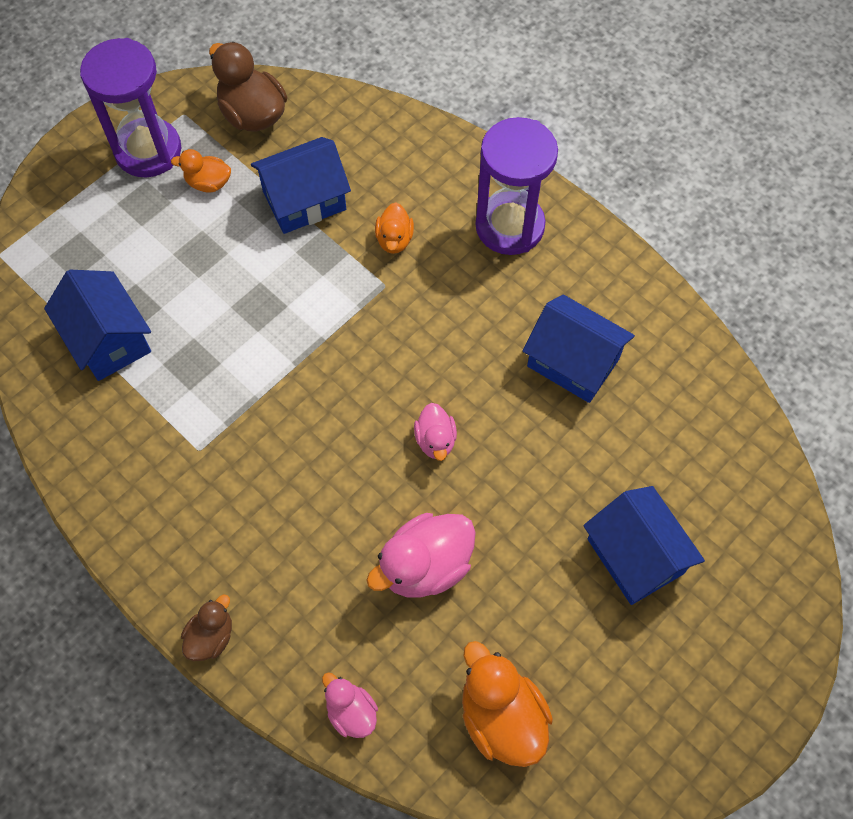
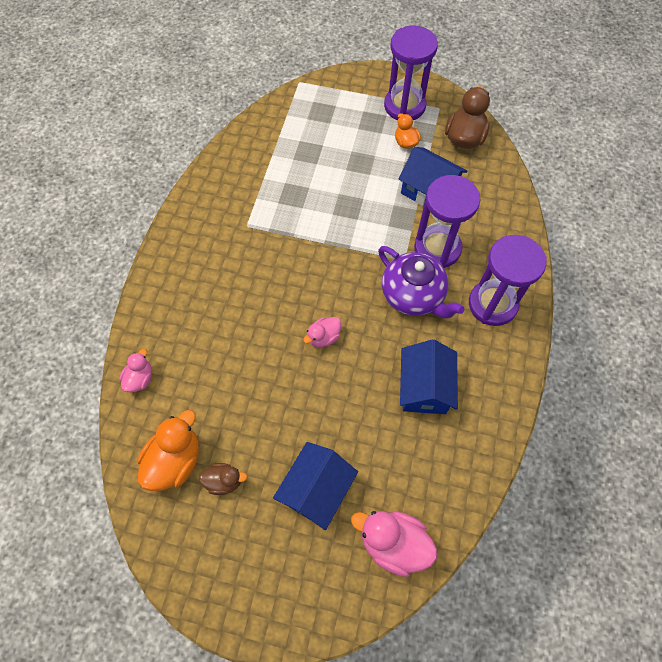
camera: 60 degrees right, 0 degrees up
(108, 340) = (283, 152): blue house -> none
(211, 636) = (148, 289): brown duck -> brown duck (224, 481)
(394, 239) = (437, 248): orange duck -> purple hourglass
(425, 566) = (243, 372): pink duck -> pink duck (393, 543)
(443, 304) = (413, 295): none -> purple teapot

